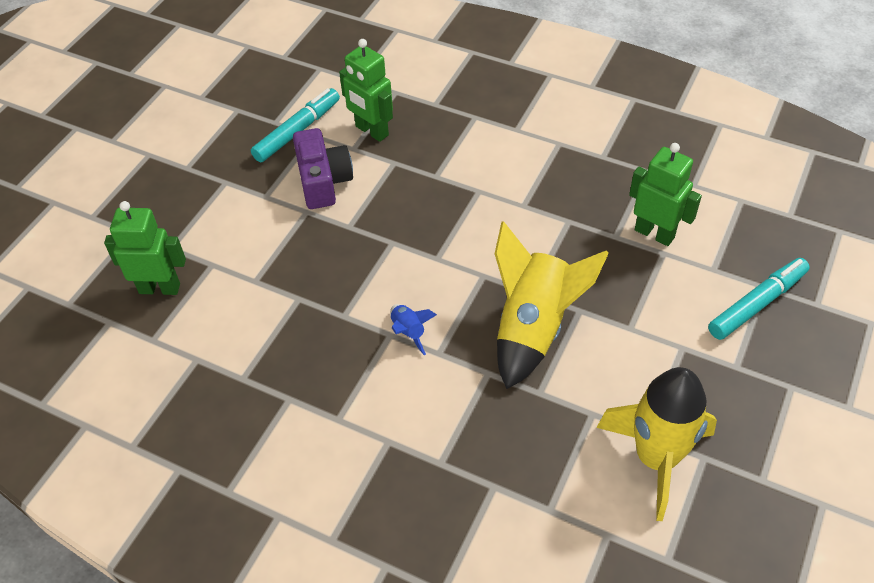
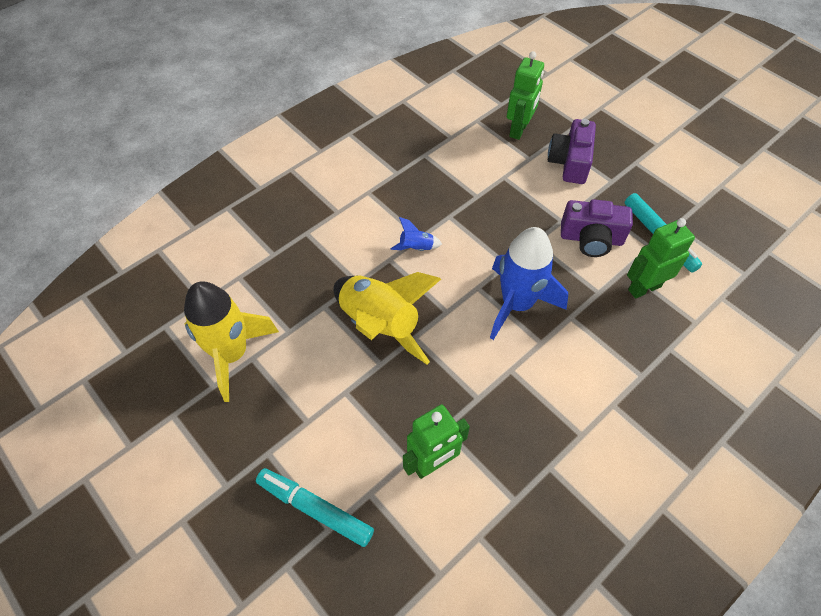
camera: 110 degrees right, 5 degrees up
(206, 224) = (570, 162): none -> purple camera
(442, 220) = (517, 304): none -> blue rocket
(757, 304) = (315, 509): turquoise marker -> turquoise marker turned 135 degrees clockwise

